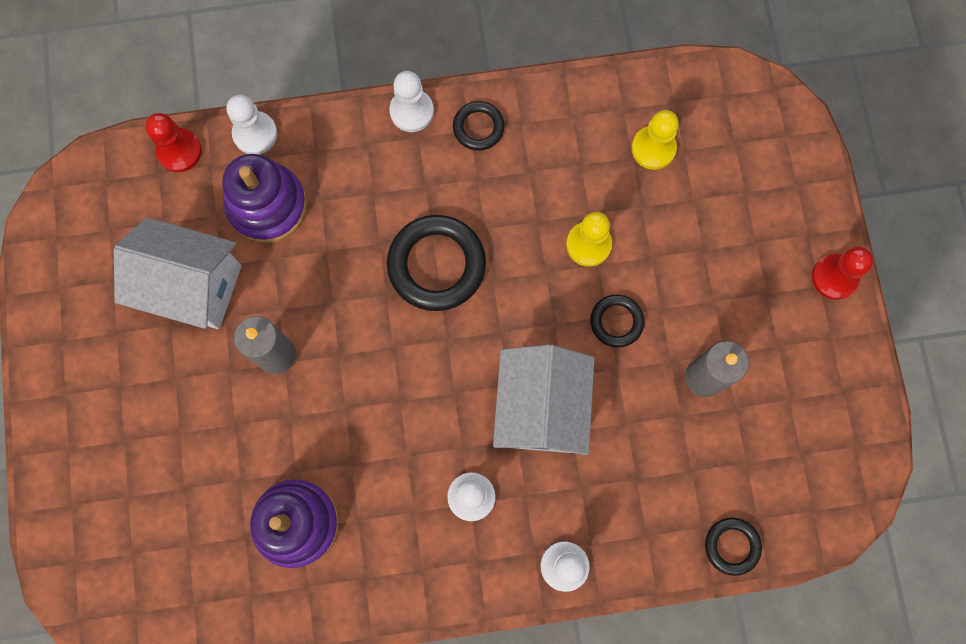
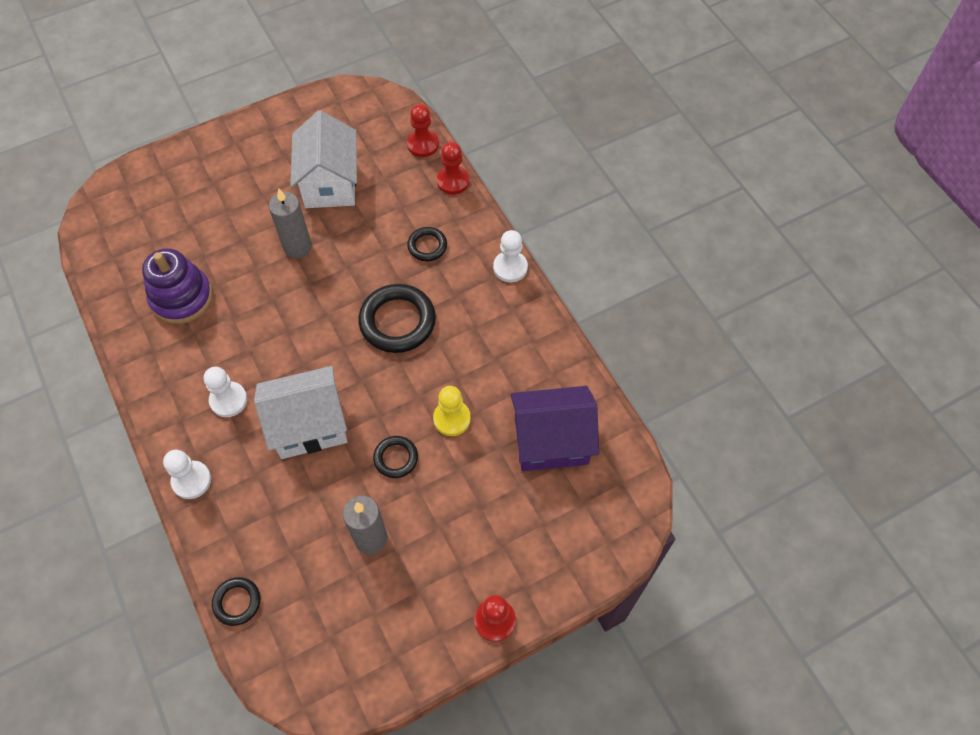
camera: 70 degrees right, 15 degrees down
(255, 134) = (453, 181): white pawn -> red pawn
(267, 206) = (403, 205): purple stacking toy -> none
(478, 127) = (516, 314): black ring -> black ring (427, 246)
(653, 148) = (551, 441): yellow pawn -> purple house

